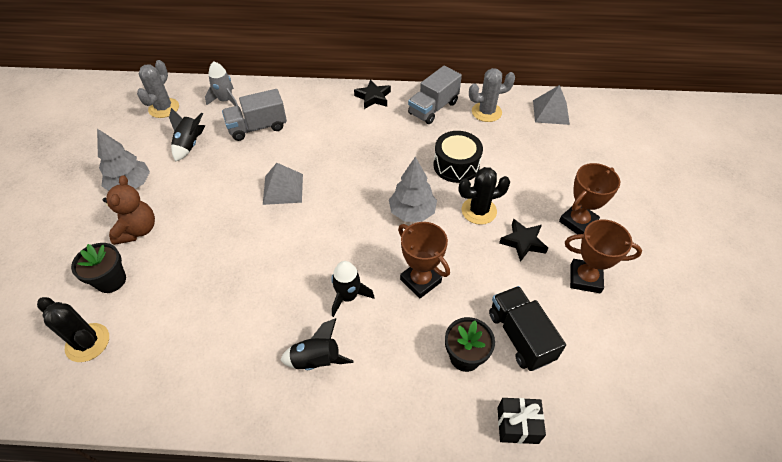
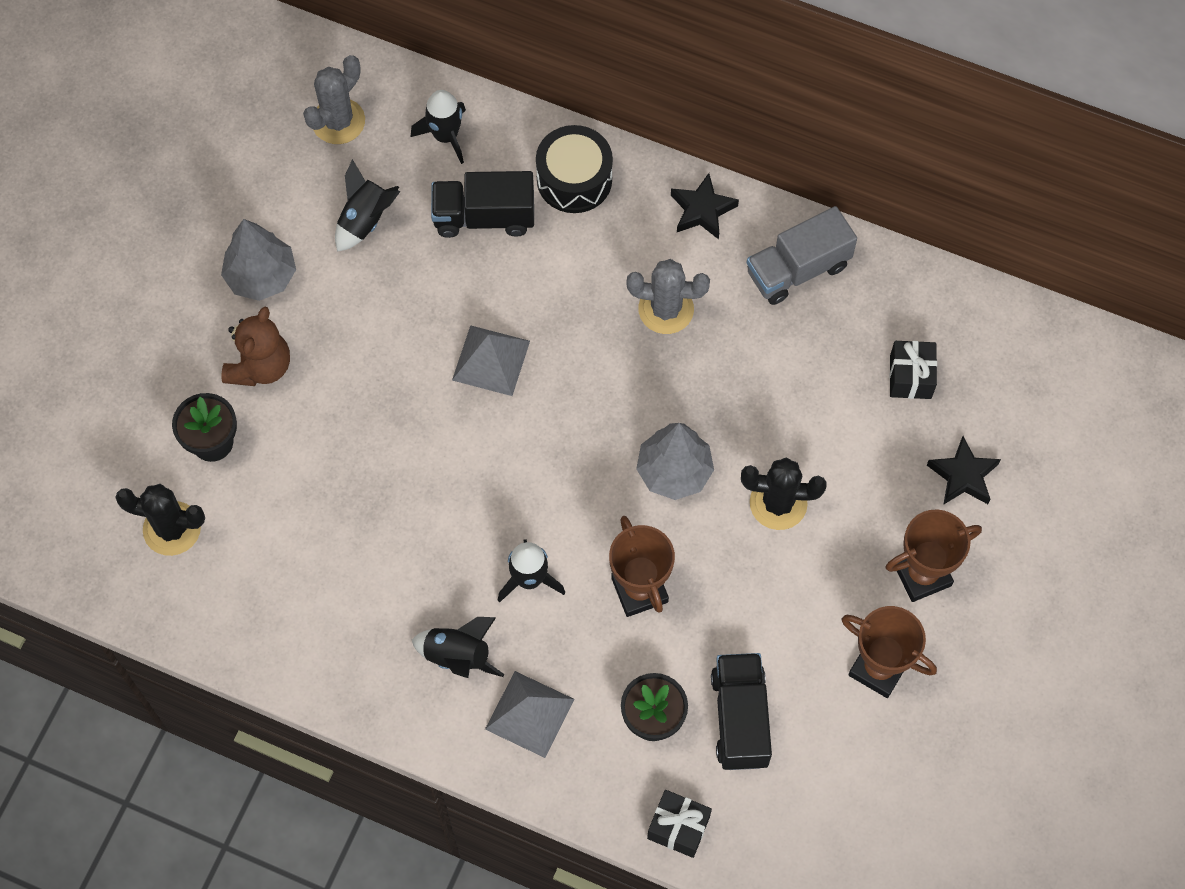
camera: 20 degrees right, 15 degrees up
(87, 342) = (172, 529): black cactus -> black cactus turned 45 degrees counterclockwise
(226, 100) = (446, 136): grey rocket -> black rocket
(257, 127) = (484, 217): grey truck -> black truck
(456, 165) = (782, 405): black drum -> black drum (574, 179)
(486, 112) = (887, 309): grey cactus -> grey cactus (666, 309)
(515, 136) = (910, 377): none -> black gift
(523, 242) = (819, 580): black star -> black star (963, 475)
(551, 112) = (1001, 345): grey pyramid -> grey pyramid (529, 714)

